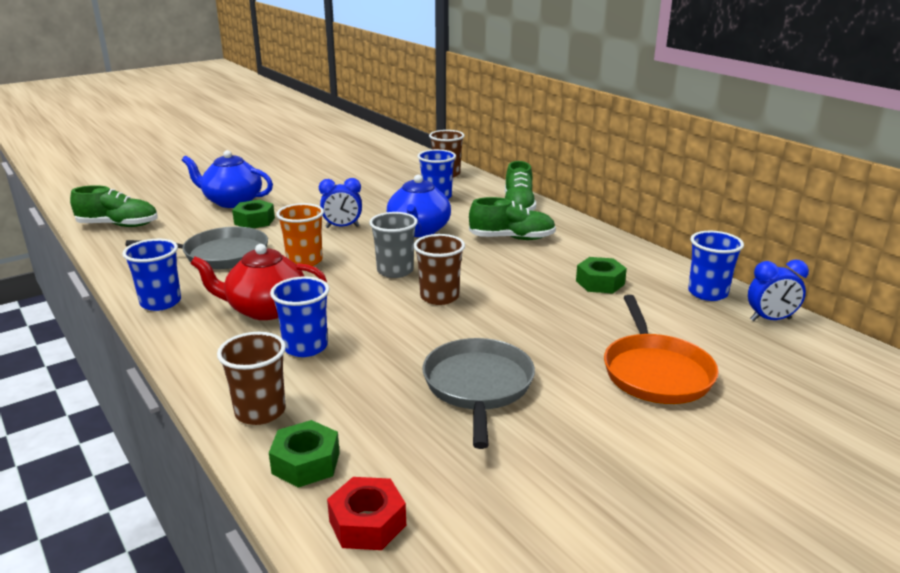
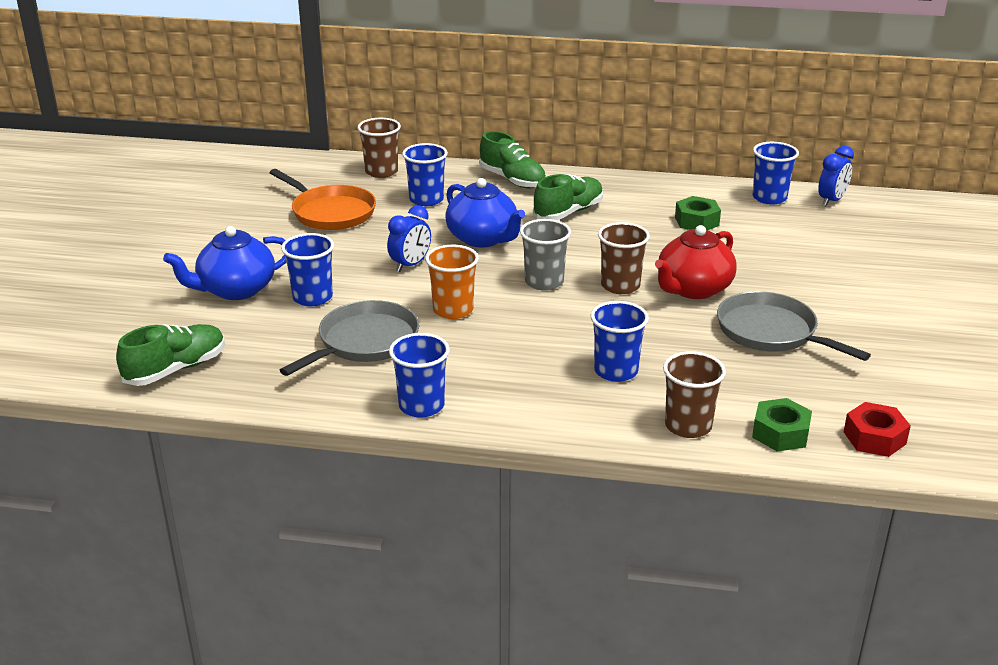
camera: 45 degrees left, 5 degrees up
(254, 221) = (312, 297): green nut -> blue cup
(266, 309) = (520, 363): red teapot -> red teapot (693, 289)
(656, 372) = (838, 268): orange pan -> orange pan (331, 212)

